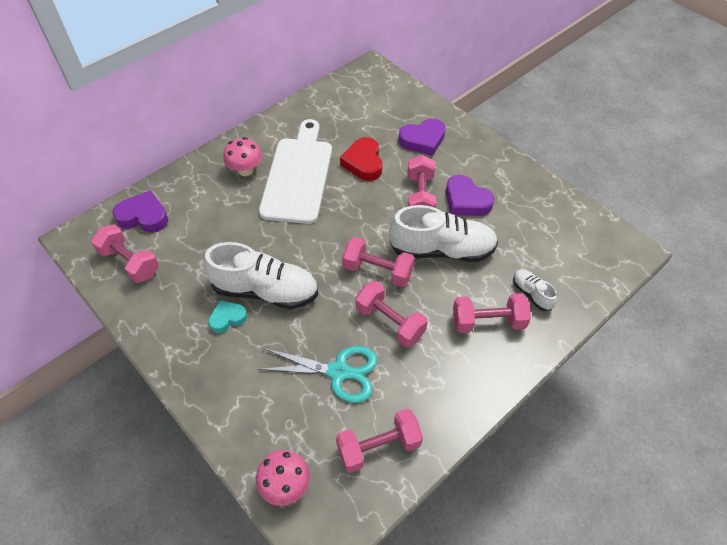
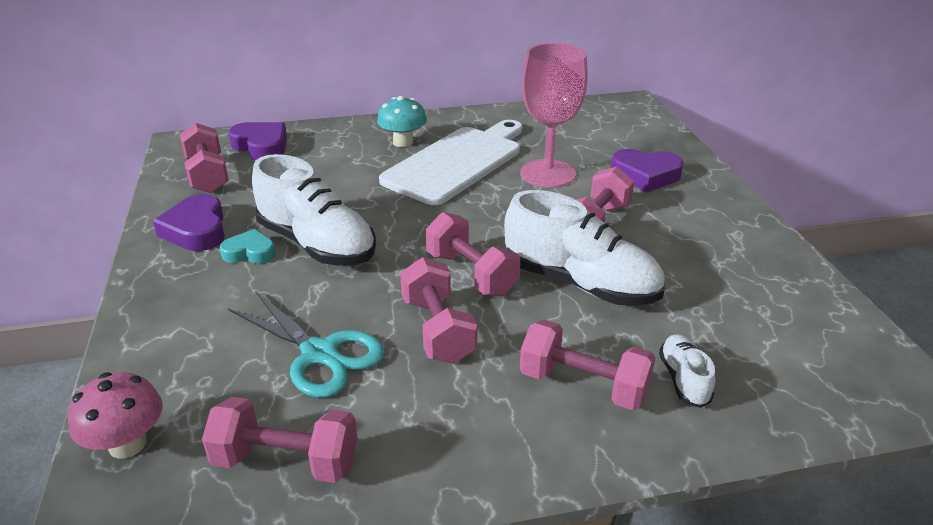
camera: 30 degrees right, 20 degrees down
(245, 170) = (403, 142): pink mushroom -> turquoise mushroom
(363, 163) = (547, 174): red heart -> pink goblet
(466, 201) = (659, 247): purple heart -> purple heart (196, 230)

